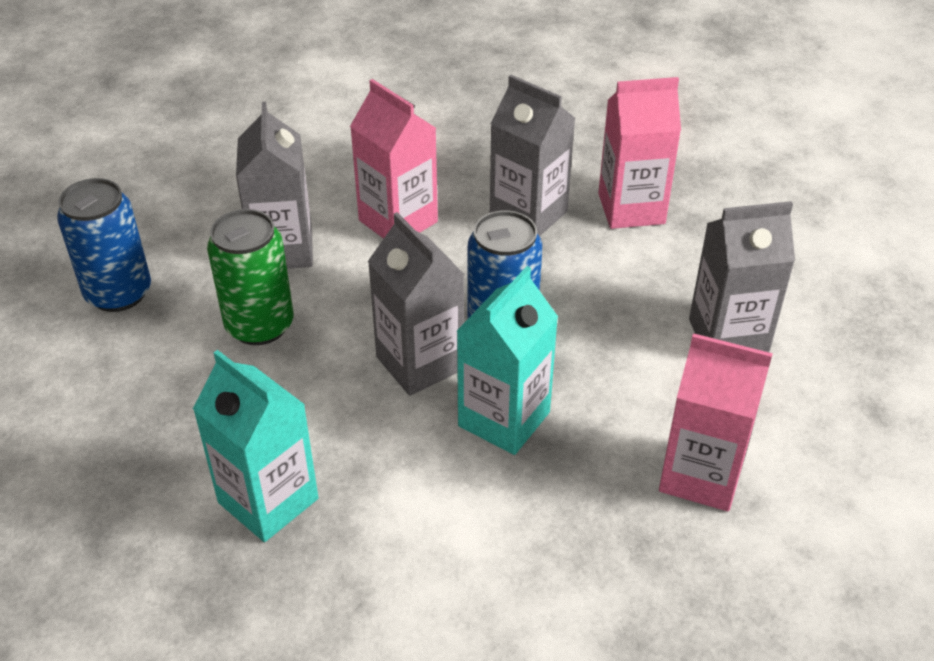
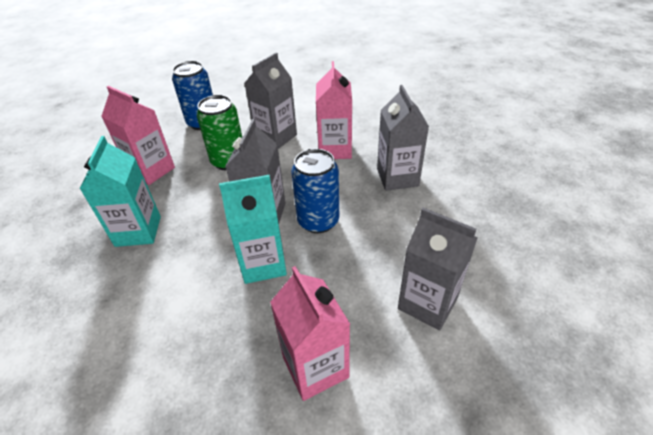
camera: 45 degrees right, 0 degrees up
(631, 209) = (456, 203): pink carton -> pink carton (152, 170)

